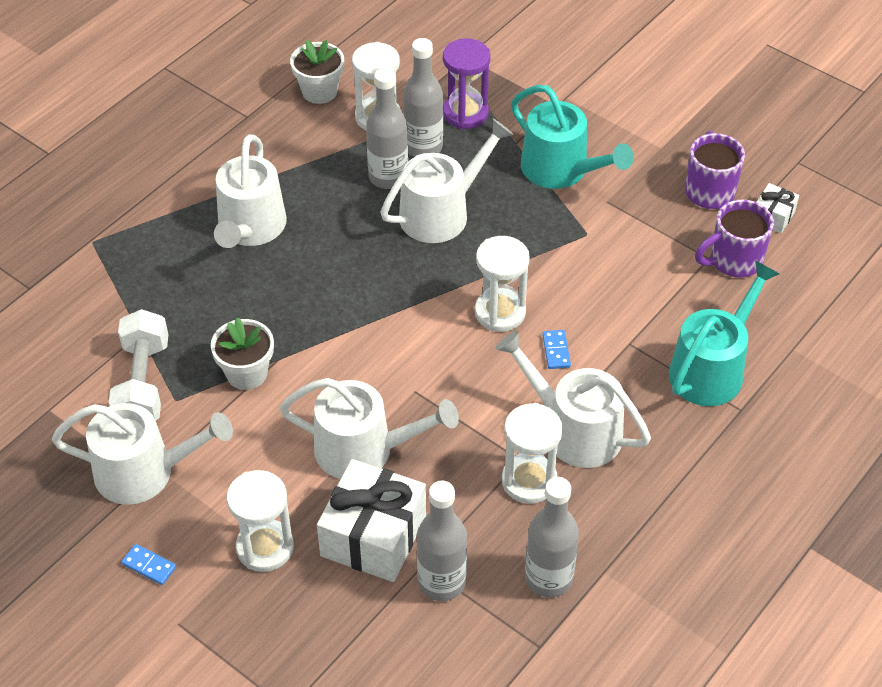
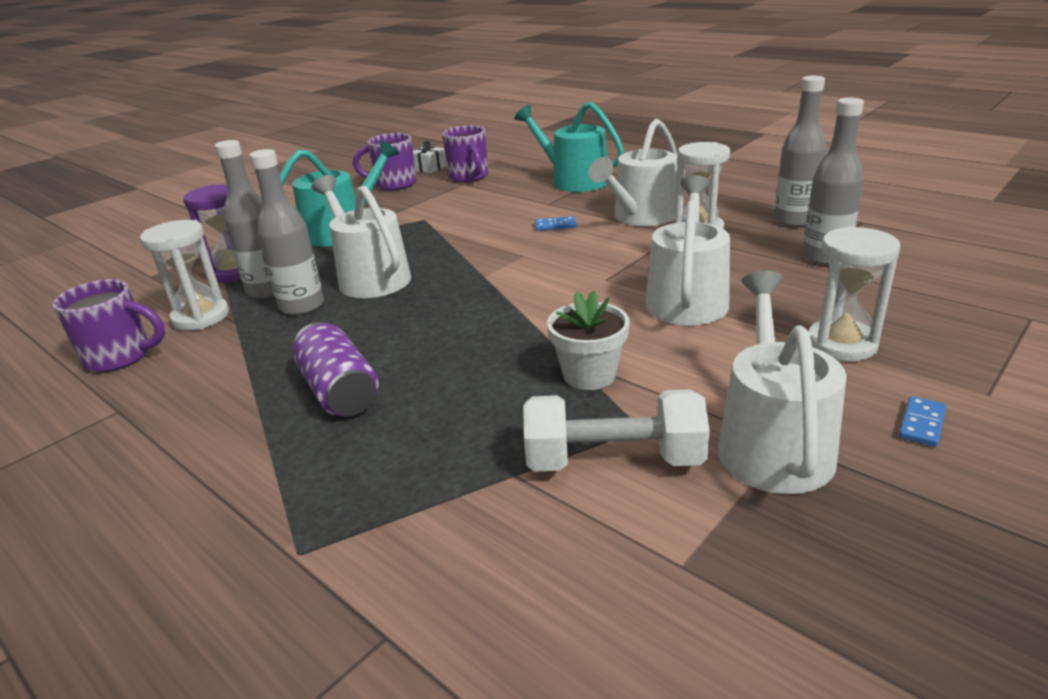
camera: 85 degrees left, 20 degrees down
(250, 228) = (339, 391): white watering can -> purple can
(319, 91) = (121, 357): white flower pot -> purple mug
(373, 536) = (791, 288): white gift -> none
(500, 312) = (509, 247): white hourglass -> none

